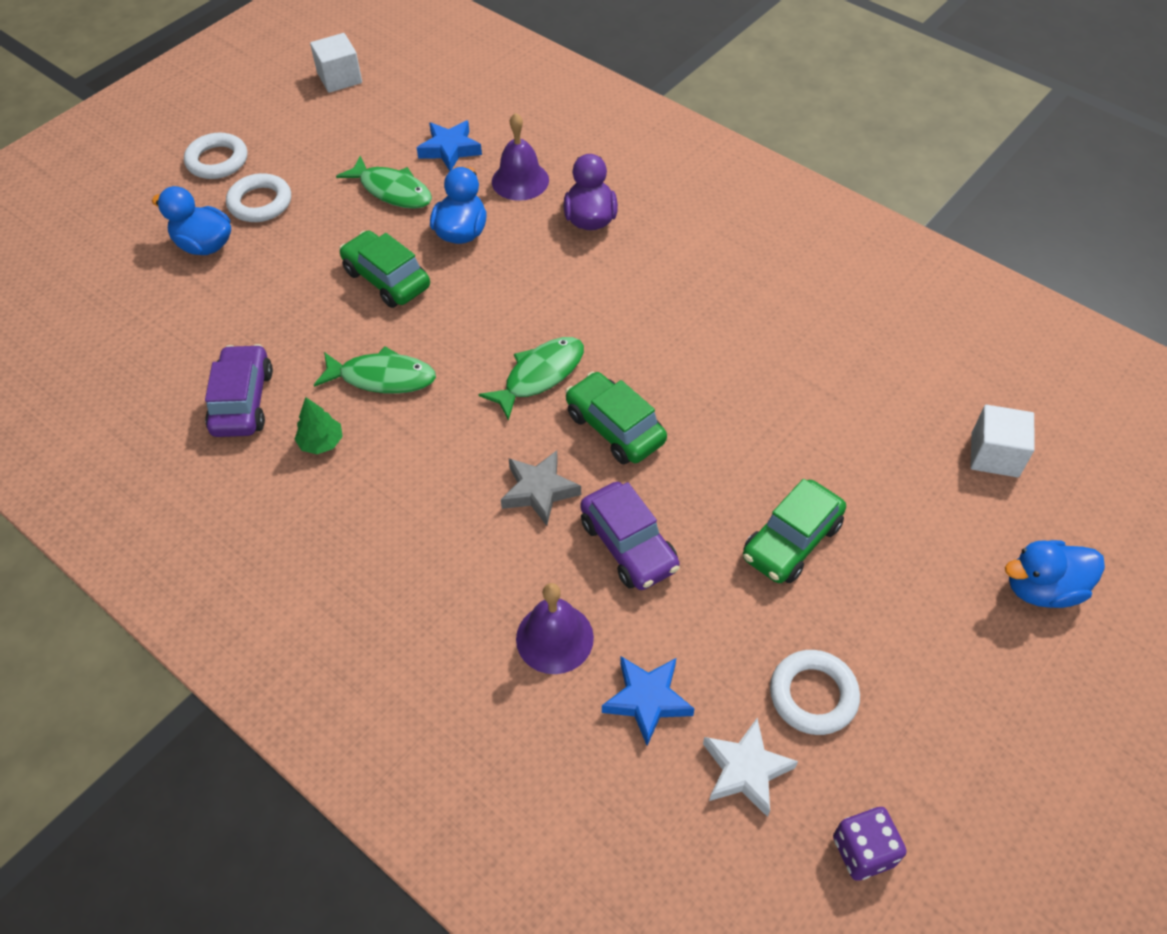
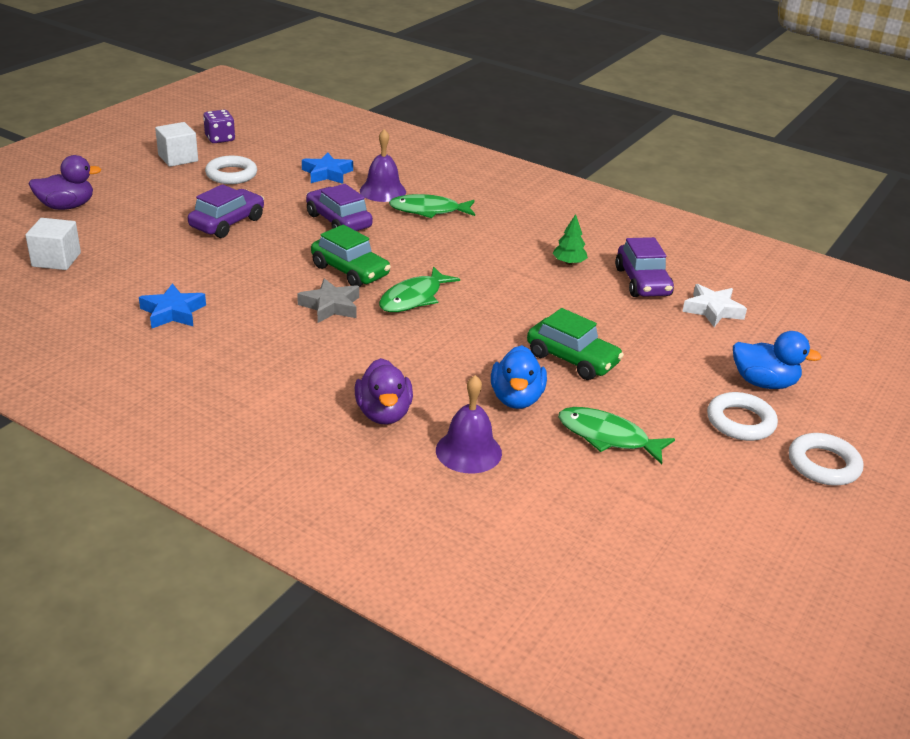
camera: 170 degrees right, 20 degrees down
(339, 78) = (758, 583): white cube -> white cube (178, 158)
(382, 377) = (542, 295): green fish -> green fish (428, 210)
(450, 149) = (563, 485): blue star -> blue star (173, 312)
(539, 491) = (402, 242): grey star -> grey star (331, 306)
(745, 770) = (275, 156): white star -> white star (712, 310)
(791, 541) = (227, 223): green car -> purple car
(1042, 588) = (67, 206): blue duck -> purple duck

